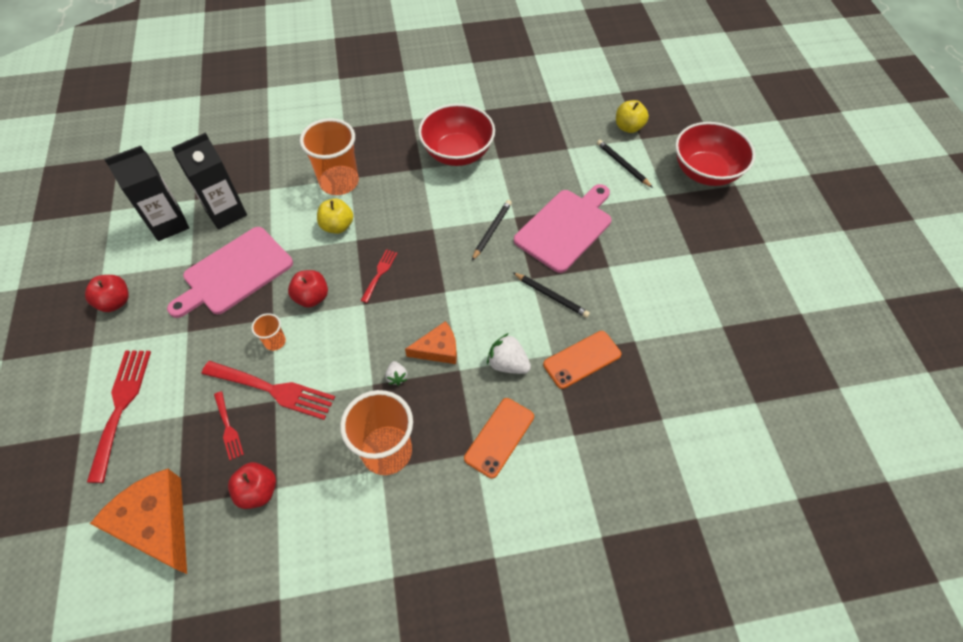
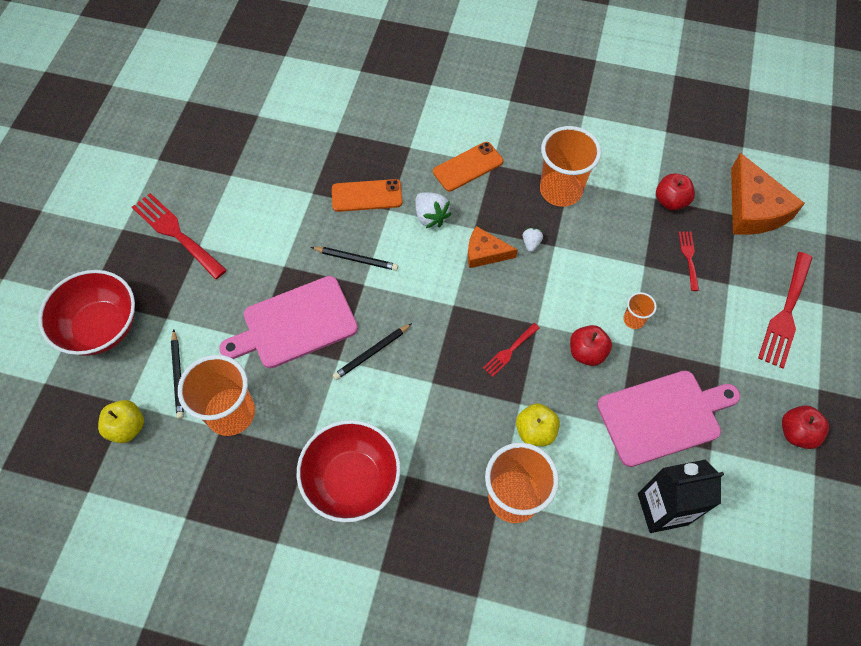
camera: 155 degrees left, 5 degrees up
(169, 224) = (734, 521): black carton -> none
(274, 390) = (643, 274): red fork -> red fork (176, 233)
(551, 296) = (356, 259): black pencil -> black pencil turned 135 degrees clockwise
(567, 158) = (231, 413): none -> orange cup

